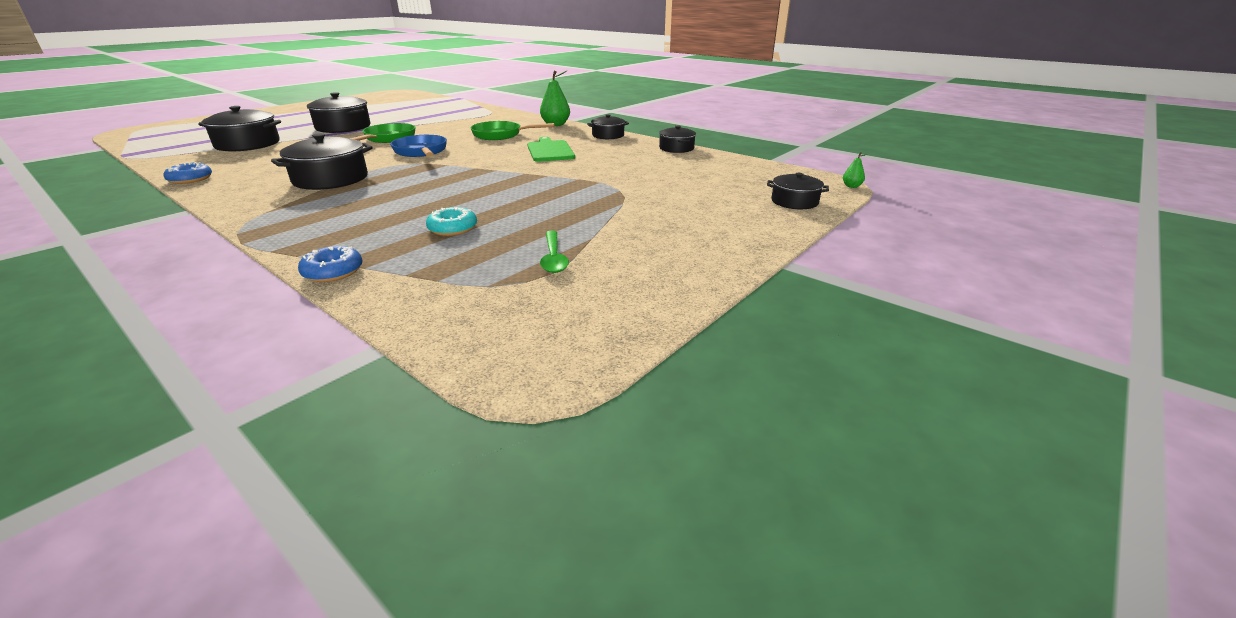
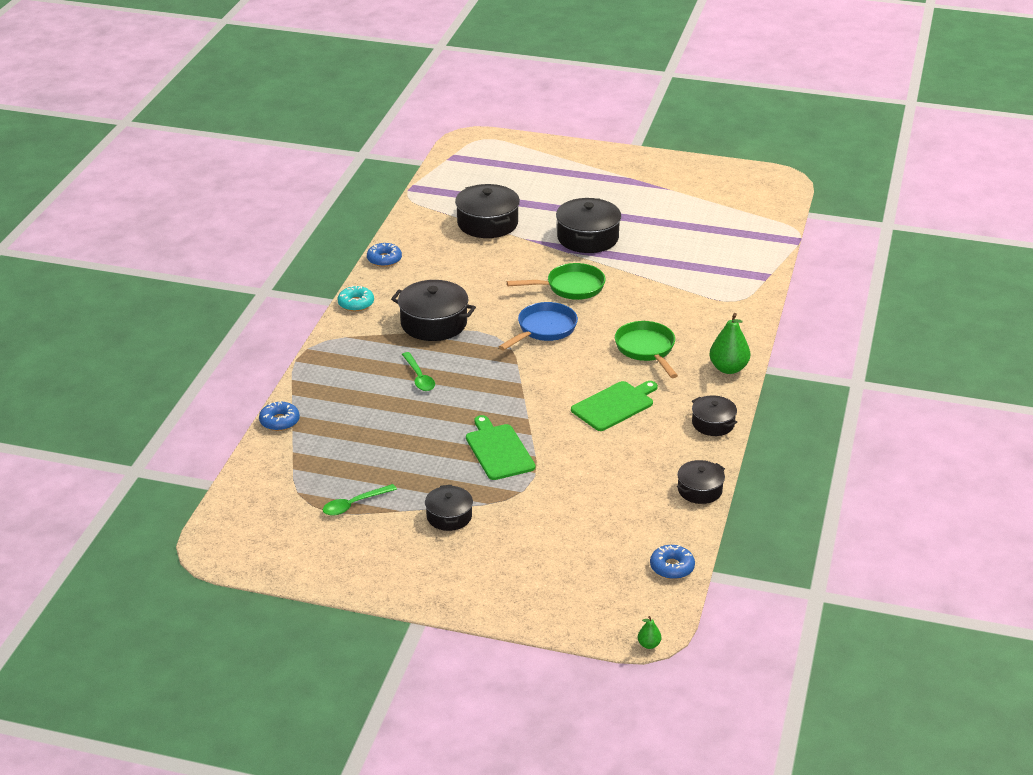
camera: 65 degrees right, 5 degrees up
(396, 196) = (419, 377): none -> green spoon
(453, 228) = (375, 436): turquoise donut -> turquoise donut (356, 303)
(552, 188) = (498, 450): none -> green cutting board
(759, 167) = (672, 567): none -> blue donut
(794, 202) = (567, 609): black pot -> black pot (449, 516)

